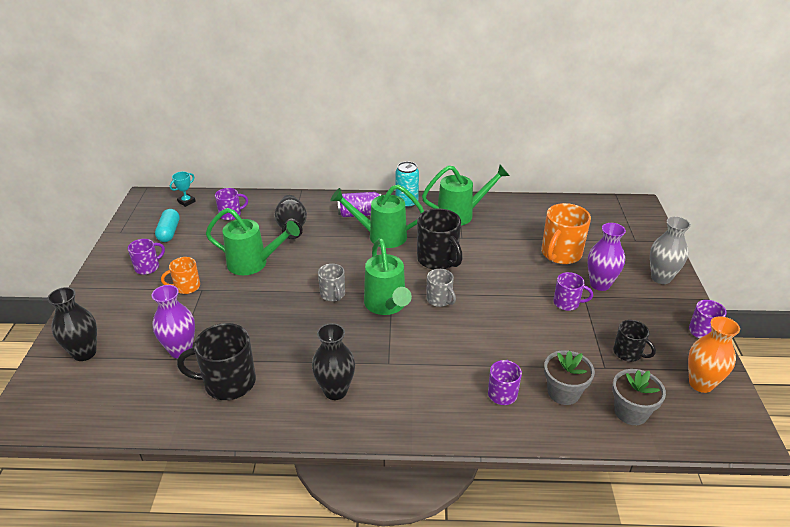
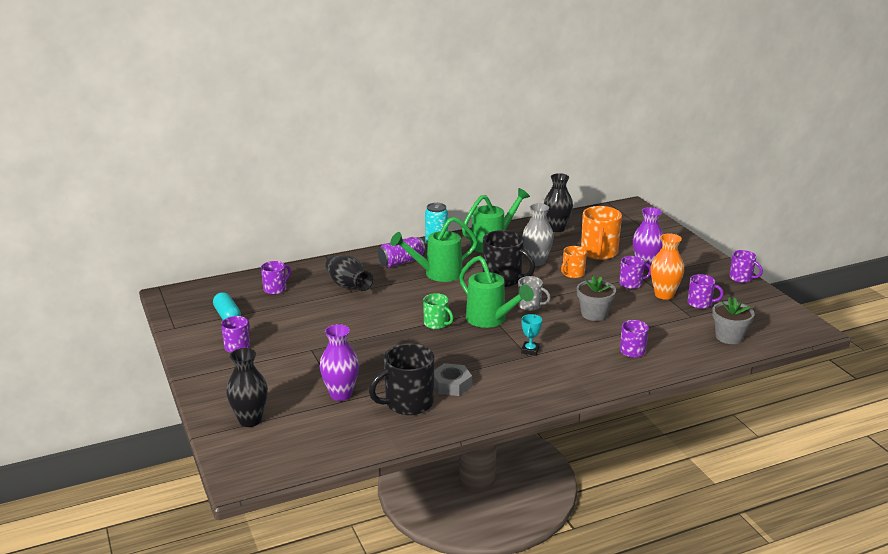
camera: 25 degrees left, 10 degrees down
(186, 201) = (217, 289): turquoise trophy -> turquoise trophy (530, 350)
(186, 287) = (294, 351): orange mug -> orange mug (573, 273)
(253, 263) = (340, 320): green watering can -> none
(286, 374) = (451, 384): none -> grey nut
(333, 294) = (436, 324): grey mug -> green mug
(335, 391) = (503, 384): black vase -> black vase (556, 228)
(563, 392) = (674, 338): grey flower pot -> grey flower pot (594, 314)
(628, 353) = (700, 303): black mug -> purple mug
(661, 278) = (686, 251): grey vase -> grey vase (536, 261)
(701, 384) = (762, 308): orange vase -> orange vase (664, 295)

